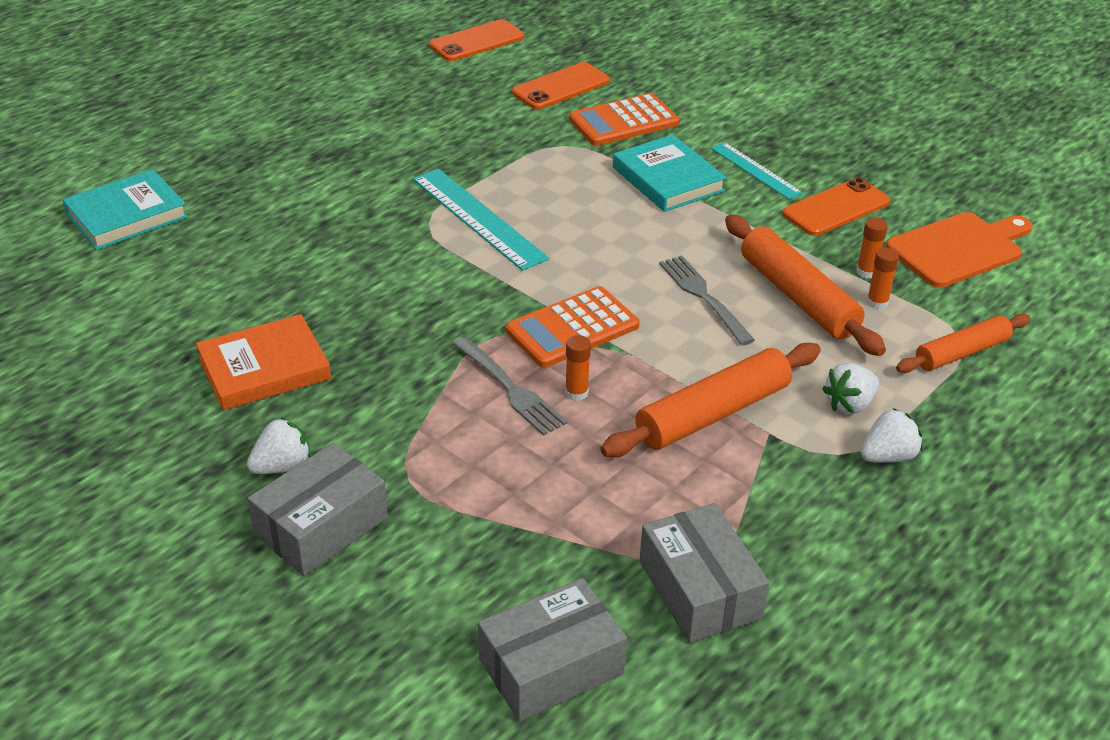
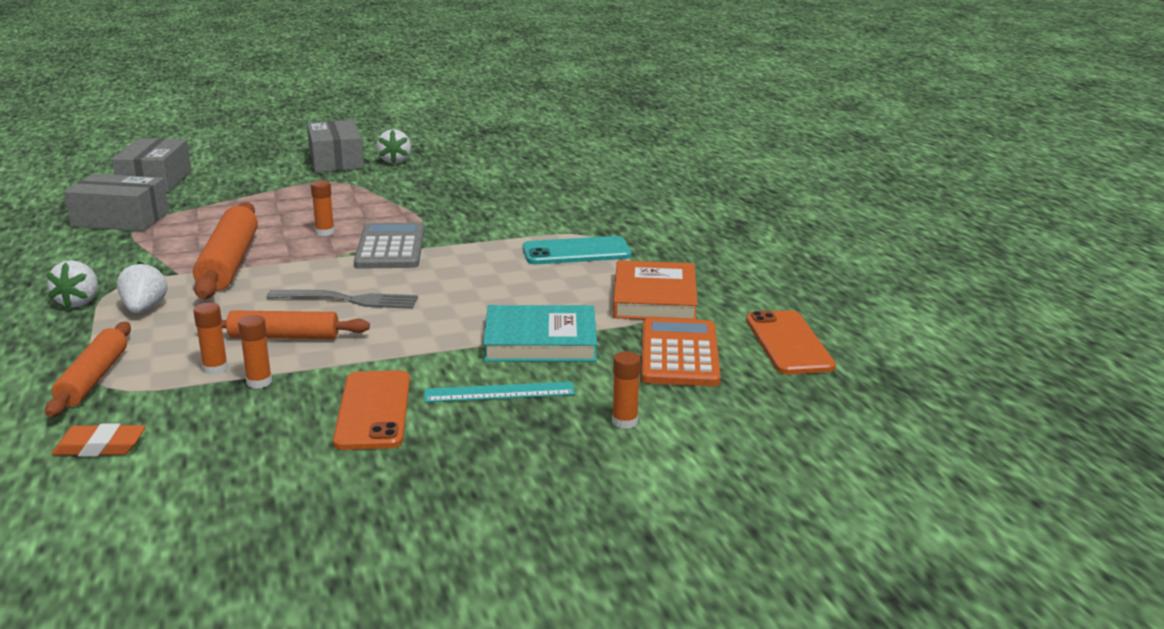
camera: 120 degrees right, 15 degrees down
(127, 215) = (708, 164): turquoise book -> none
(264, 368) = (486, 169): orange book -> orange book (654, 298)
(477, 41) = (938, 328): orange phone -> none
(478, 218) = (576, 252): turquoise ruler -> turquoise phone
(510, 389) = (362, 217): grey fork -> none
(572, 328) = (390, 247): orange calculator -> grey calculator
(734, 117) = (624, 422): none -> orange glue stick
(798, 297) = (284, 337): orange rolling pin -> orange rolling pin, size x0.65
(958, 249) = (203, 452): orange cutting board -> none
(1010, 292) = (100, 447): none -> orange eraser

